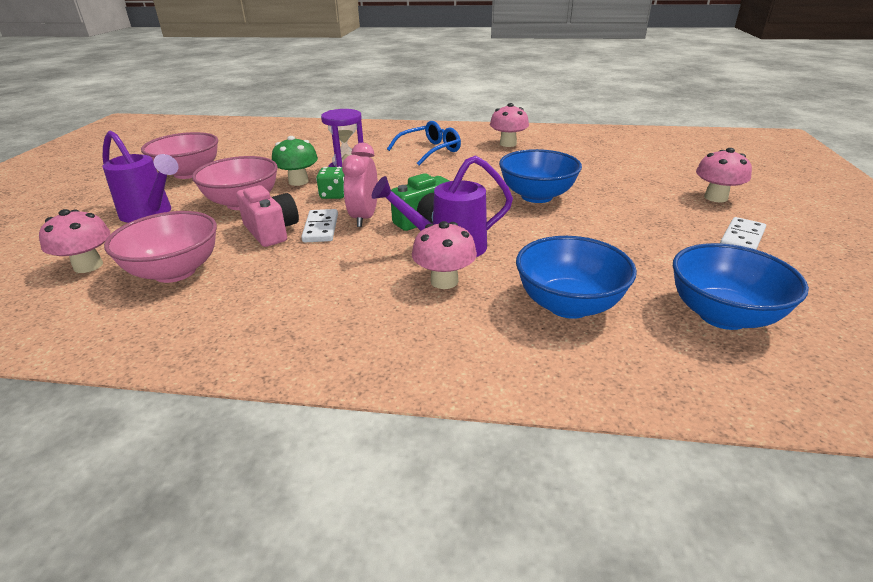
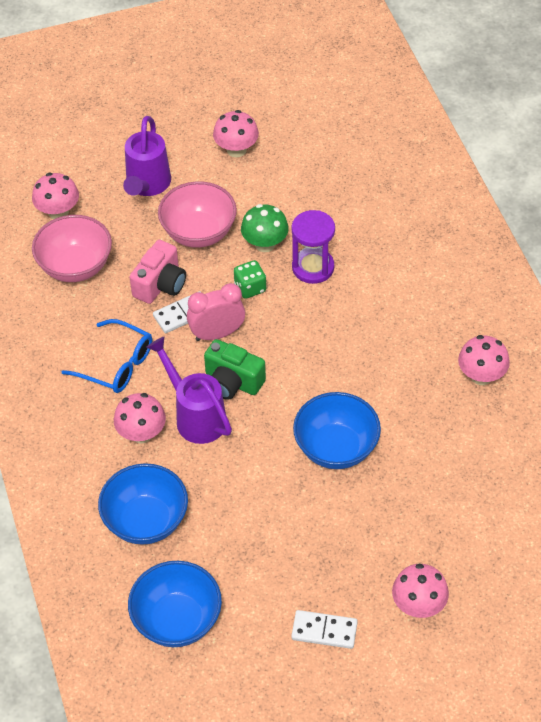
camera: 65 degrees right, 20 degrees up
(189, 173) = (236, 150): pink bowl -> pink mushroom
(430, 151) = (412, 311): blue glasses -> blue glasses (116, 364)

